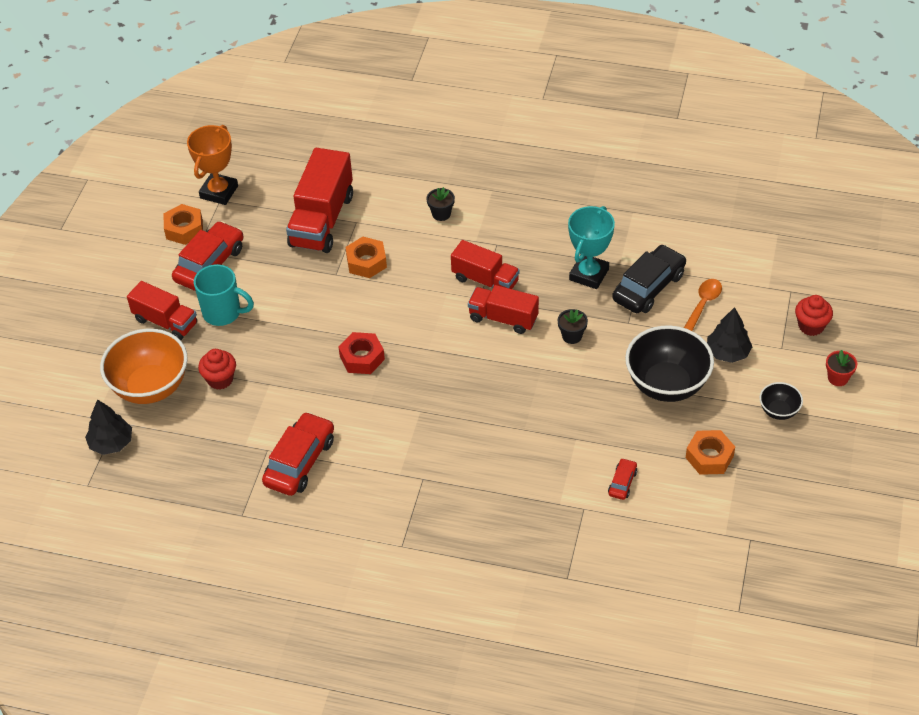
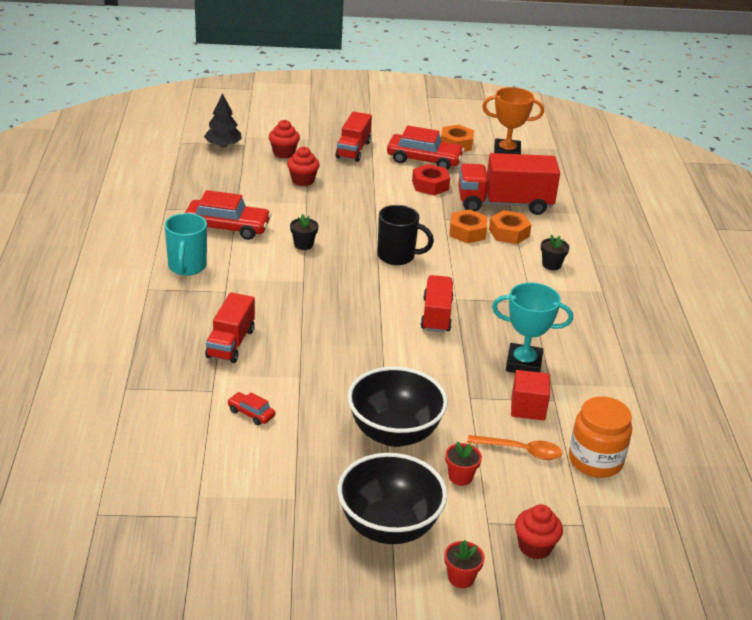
camera: 70 degrees right, 15 degrees down
(150, 387) = (284, 153): orange bowl -> red cupcake
(223, 313) = (374, 172): turquoise mug -> turquoise mug (187, 267)
(362, 358) = (353, 243): red nut -> red nut (430, 185)
(396, 327) = (397, 256): none -> black mug
(485, 280) = (480, 299): red truck -> red truck (231, 343)
(572, 336) = (433, 361): black flower pot -> black flower pot (303, 244)
(622, 483) = (251, 413): red car -> red car turned 150 degrees counterclockwise
(649, 287) = (528, 408): black car -> red cube
(709, 457) = (303, 474): orange nut -> orange nut (509, 233)
(720, 263) = (595, 460): none -> orange jar
(727, 352) = (460, 477): black tree -> red flower pot
(778, 411) = (389, 527): black bowl -> black bowl, size x2.06

